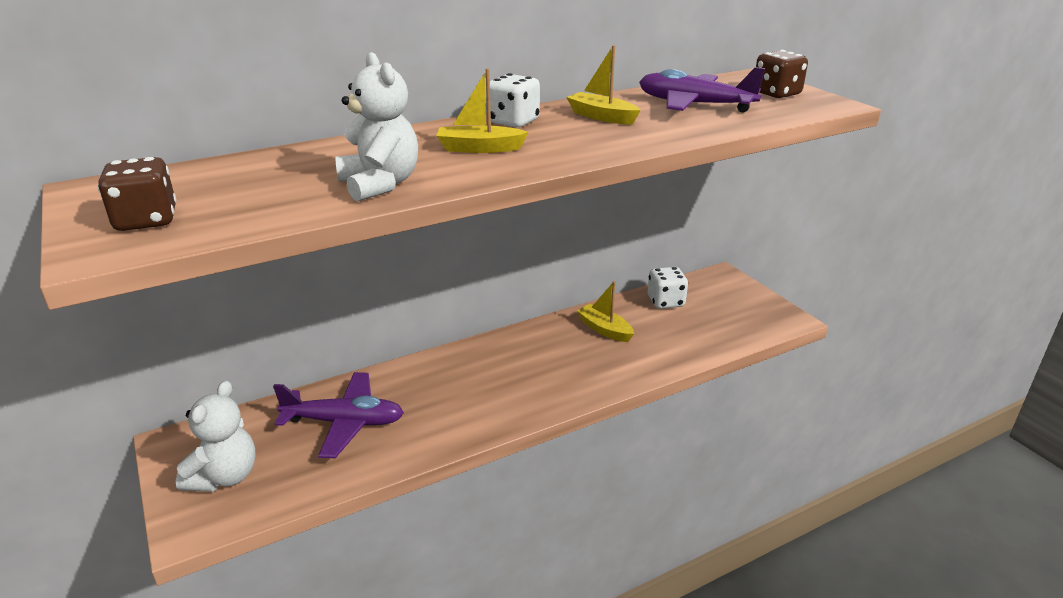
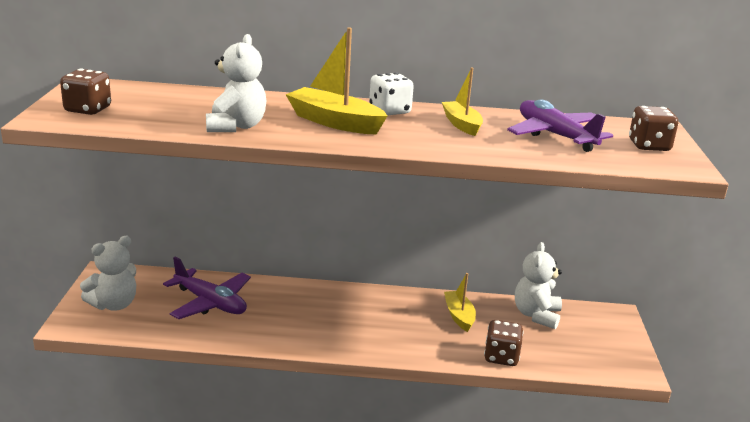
camera: 30 degrees right, 5 degrees down
(479, 148) = (334, 122): yellow boat -> yellow boat, size x1.57
(665, 302) = (536, 315): white dice -> white teddy bear
(680, 354) = (501, 357): none -> brown dice

